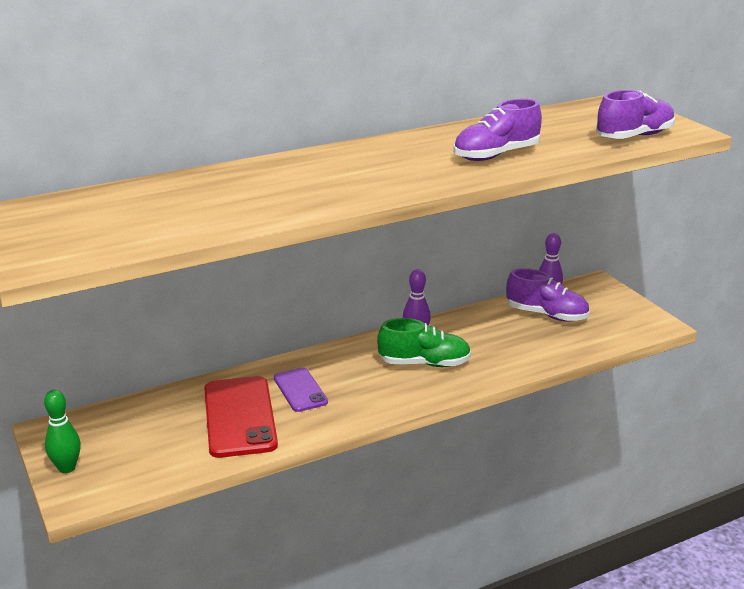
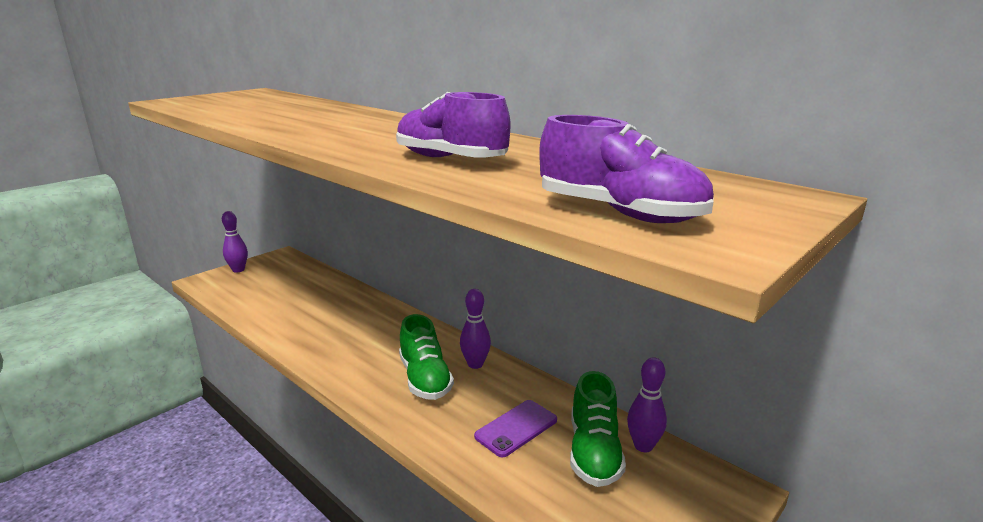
camera: 70 degrees right, 5 degrees down
(67, 468) = (238, 270): green bowling pin -> purple bowling pin
(239, 417) = (307, 309): red phone -> none
(300, 390) = (353, 325): purple phone -> purple phone (516, 428)
(546, 315) = (594, 452): purple shoe -> green shoe

